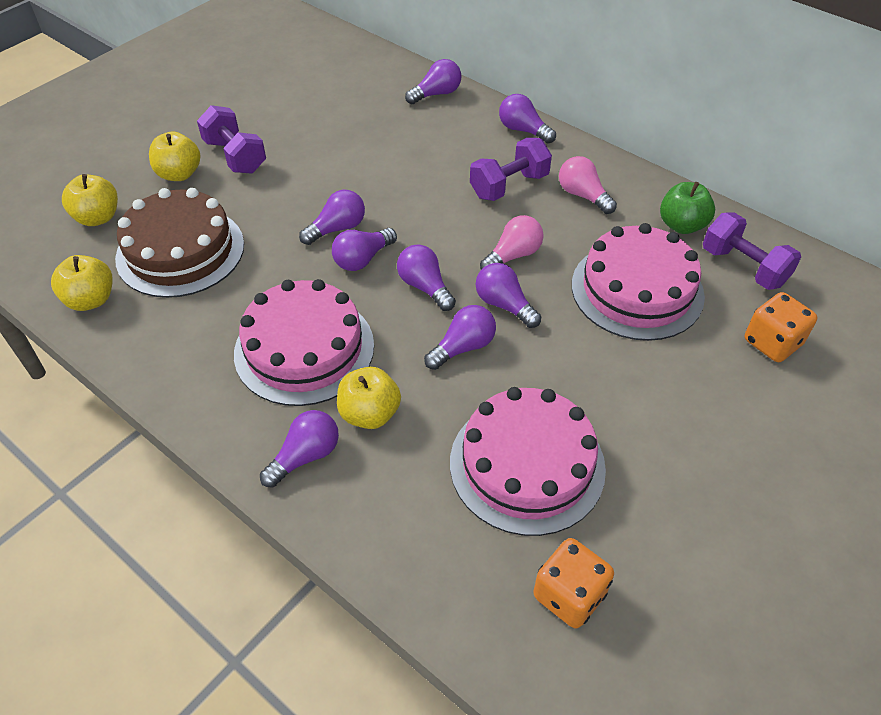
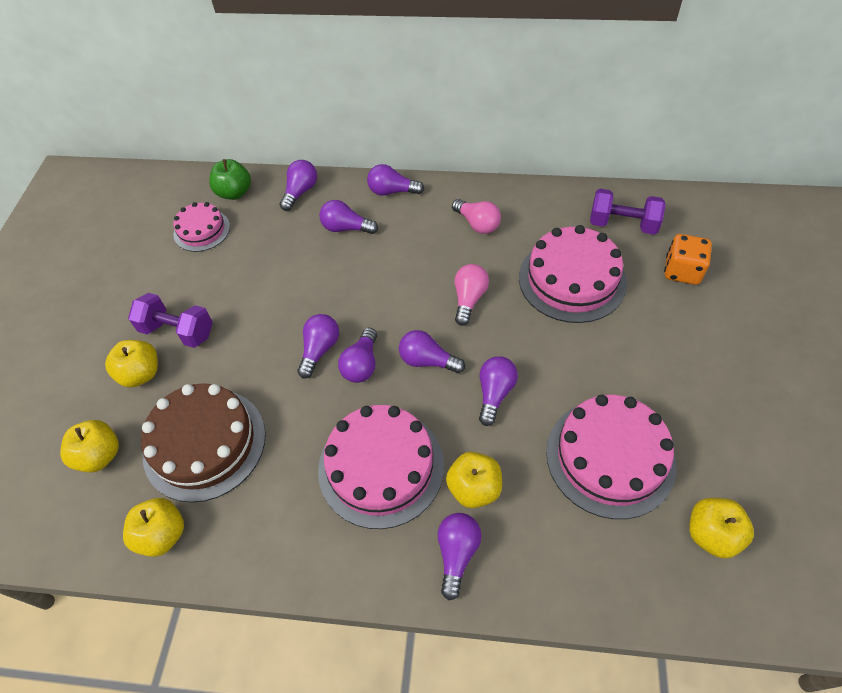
camera: 30 degrees left, 5 degrees up
(323, 87) = (202, 230): none -> pink cake
(504, 305) = (495, 342): purple light bulb -> purple light bulb (346, 228)
(509, 186) = (419, 243): purple dumbbell -> none
(569, 595) = (711, 534): orange dice -> yellow apple
(583, 195) = (477, 224): pink light bulb -> pink light bulb turned 150 degrees counterclockwise
(682, 225) = (560, 213): green apple -> green apple (234, 193)

